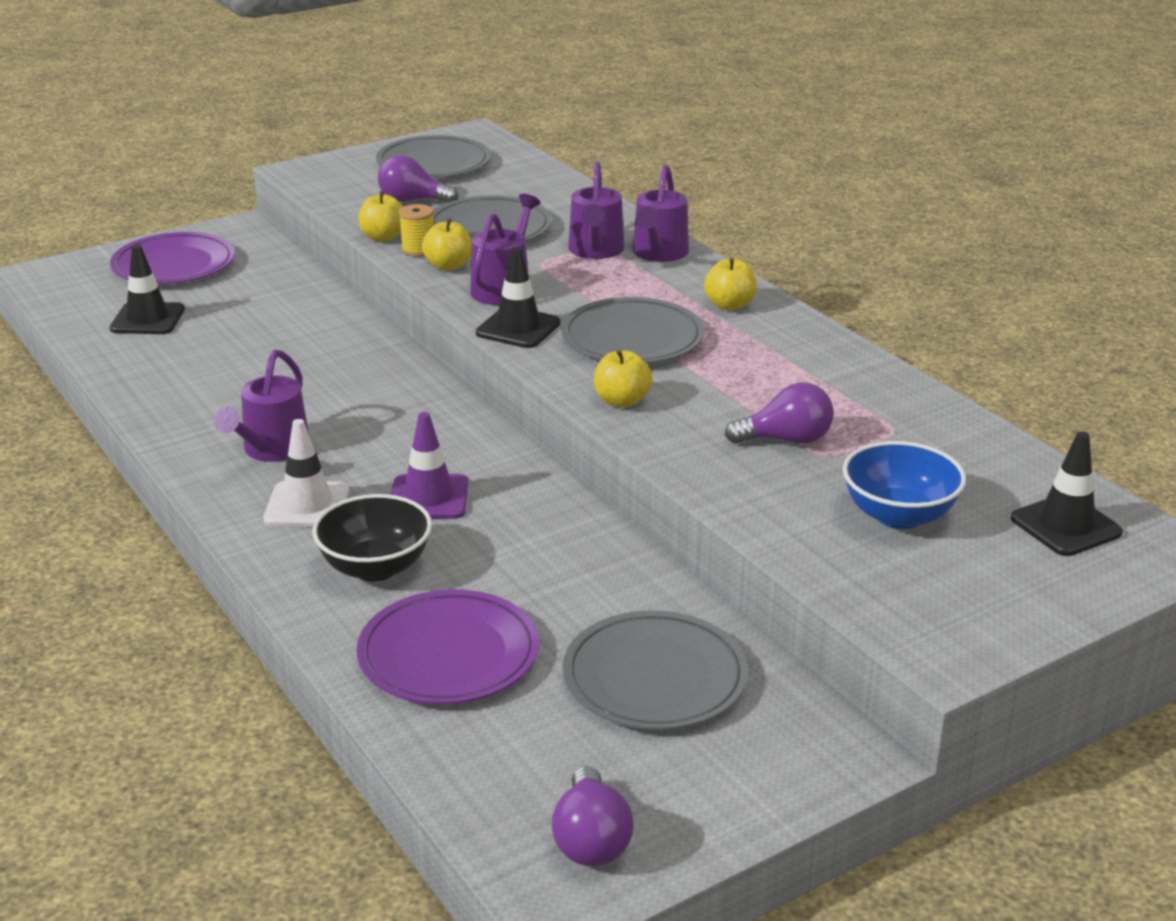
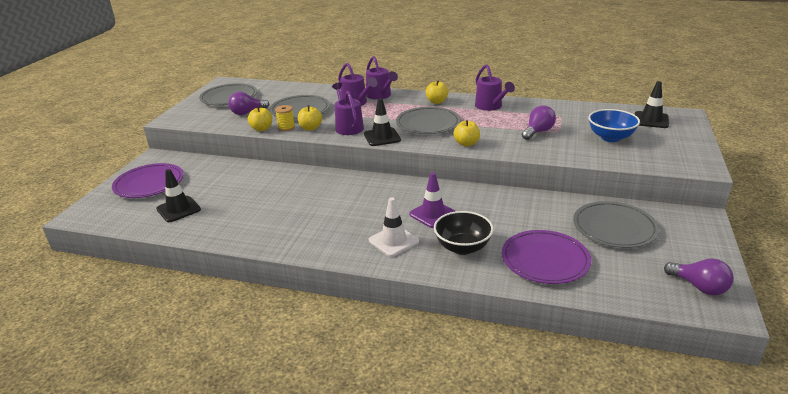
camera: 40 degrees left, 0 degrees up
(271, 450) = (339, 230): purple watering can -> purple watering can (491, 107)

